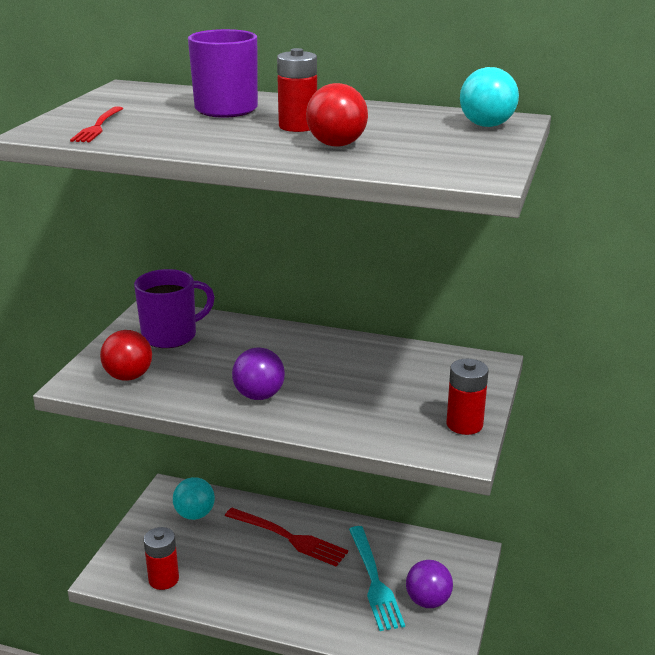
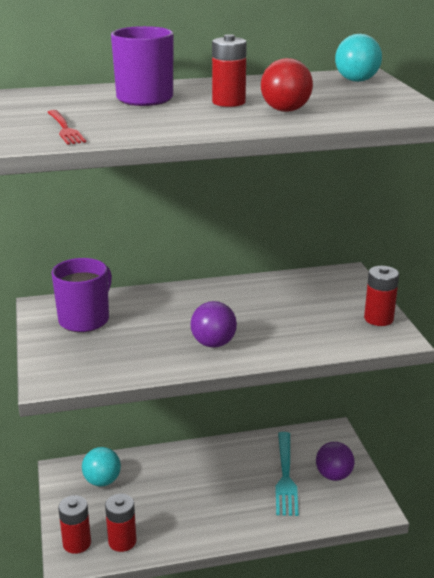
camera: 30 degrees left, 0 degrees up
(124, 564) = (77, 543): none -> red battery
(128, 376) = (88, 362): red ball -> none
(289, 538) = (195, 470): red fork -> none
(375, 581) = (285, 476): turquoise fork -> turquoise fork turned 45 degrees clockwise

